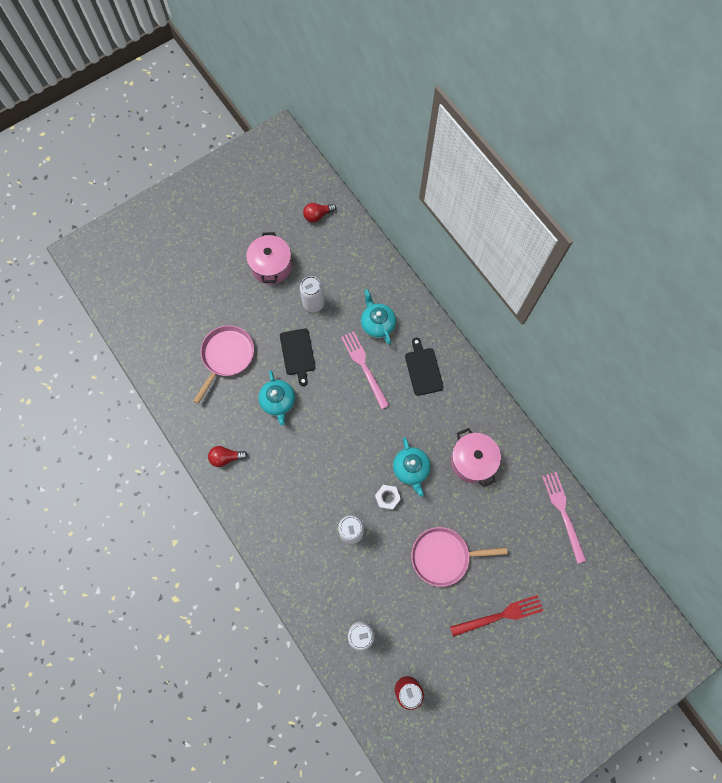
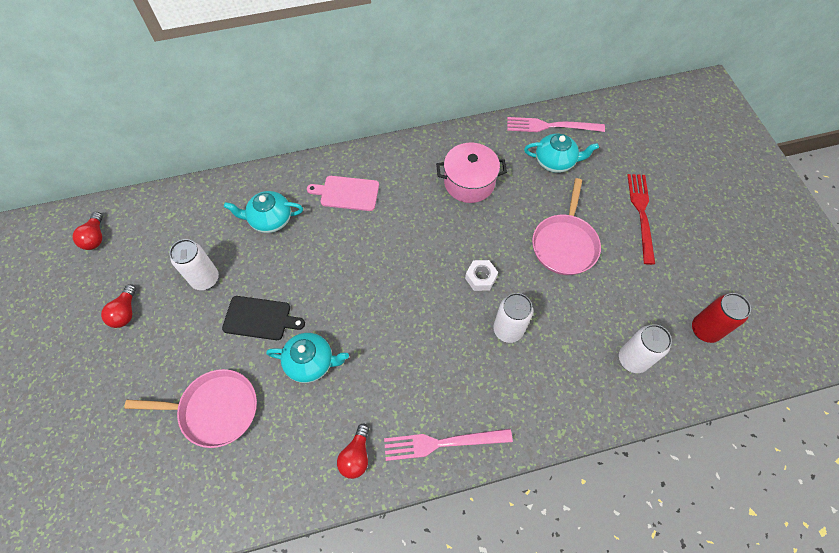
camera: 70 degrees left, 10 degrees down
(226, 356) = (215, 409): pink pan -> pink pan turned 135 degrees clockwise
(271, 266) = (125, 312): pink pot -> red light bulb
(364, 367) = (315, 250): pink fork -> pink fork (443, 443)
(411, 469) = (456, 243): turquoise teapot -> turquoise teapot (555, 162)
(423, 369) = (347, 193): black cutting board -> pink cutting board

